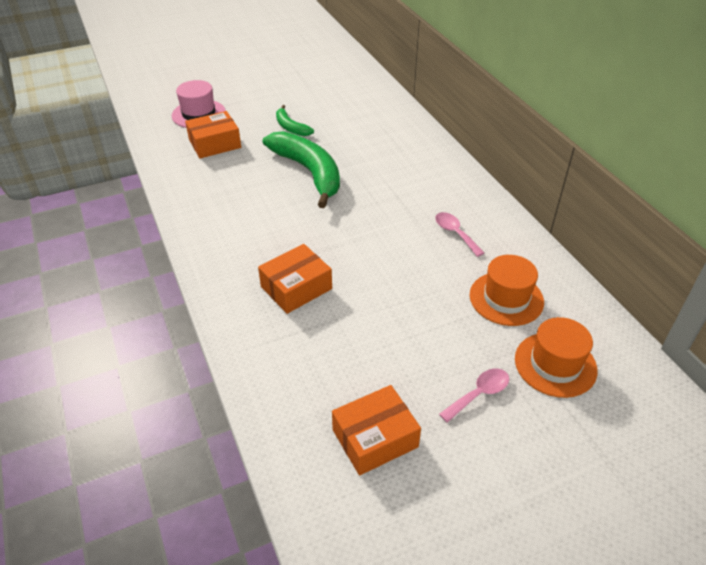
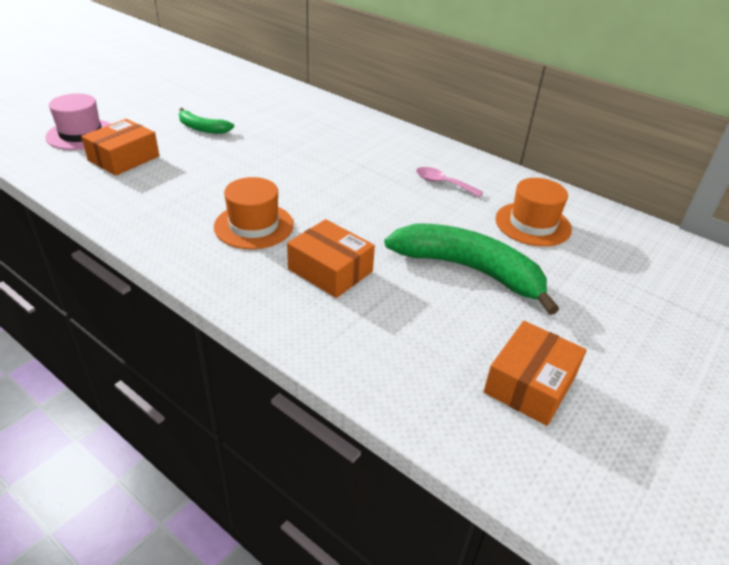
camera: 30 degrees left, 5 degrees down
(296, 288) = (330, 270): orange box -> orange box turned 75 degrees counterclockwise
(309, 172) = (255, 163): green banana -> green banana (469, 270)
(479, 394) = (583, 309): pink spoon -> none
(555, 364) = (618, 264): orange hat -> orange hat (254, 226)

